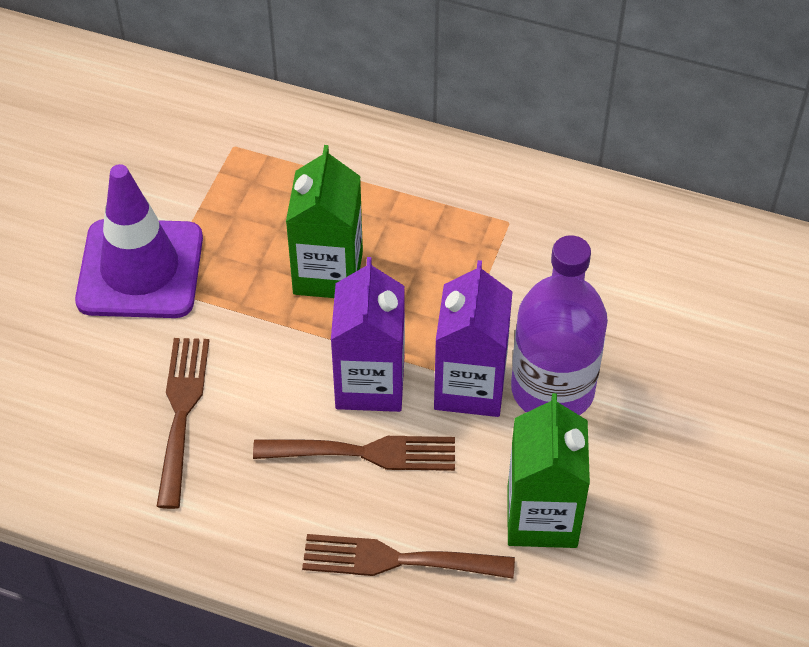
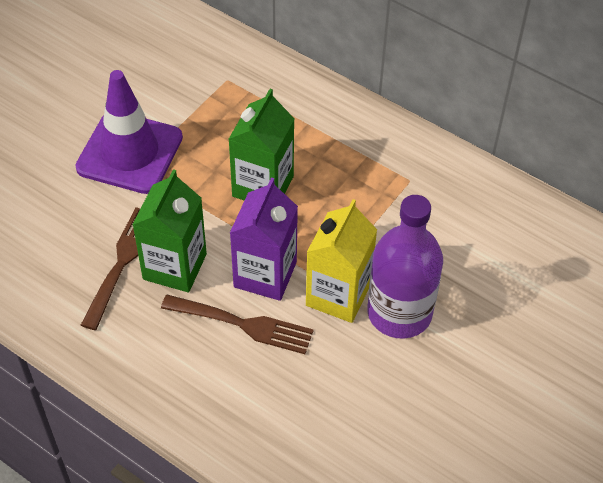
camera: 15 degrees right, 0 degrees up
(397, 560) = (239, 409): brown fork -> none
(470, 386) = (338, 295): purple carton -> yellow carton
(542, 516) = (358, 405): green carton -> green carton (175, 266)

